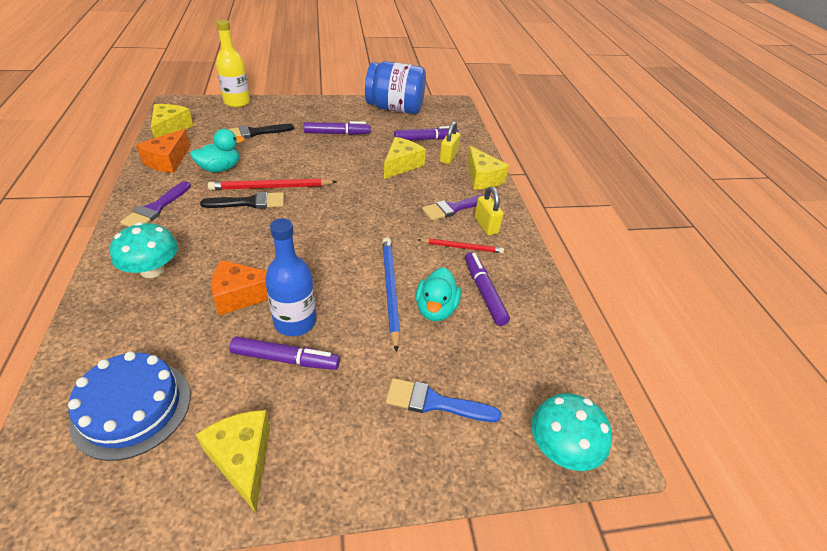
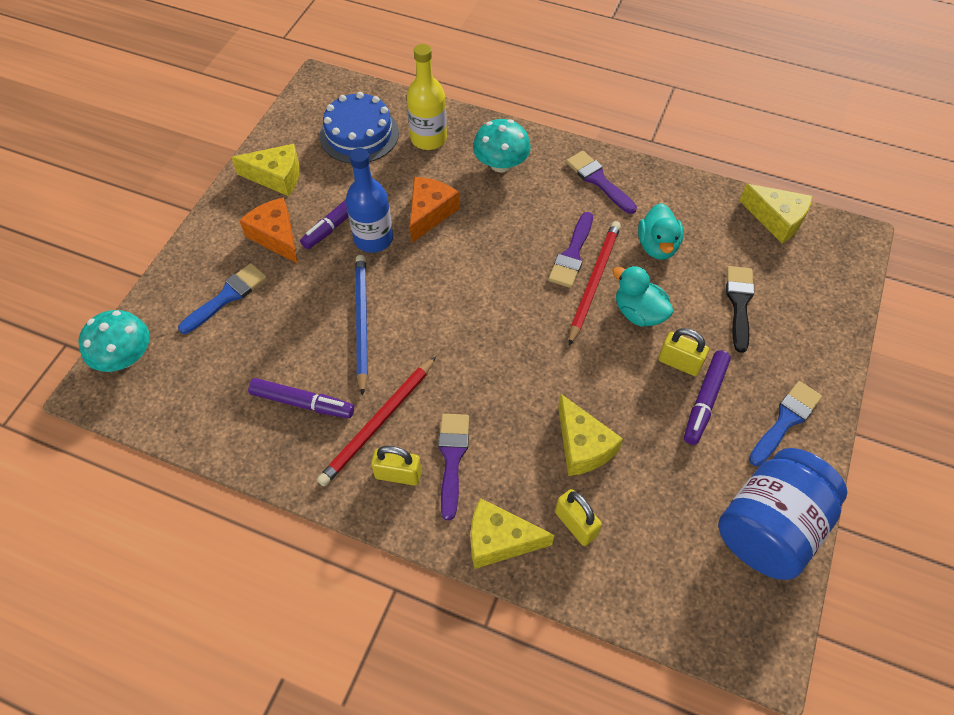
camera: 125 degrees right, 15 degrees up
(168, 161) = (694, 204): orange cheese -> orange cheese (276, 236)
(237, 102) = (845, 307): yellow bottle -> yellow bottle (428, 138)
(249, 202) = (572, 254): black brush -> purple brush
(317, 145) = (679, 363): none -> yellow padlock
(330, 111) = (785, 420): none -> blue brush
(390, 290) = (361, 322): blue pencil -> blue pencil turned 120 degrees counterclockwise
(426, 139) = (643, 521): purple marker -> none
(435, 309) = (313, 347): turquoise duck -> turquoise duck (638, 313)
(462, 247) = (378, 423): red pencil -> red pencil, size x1.59

